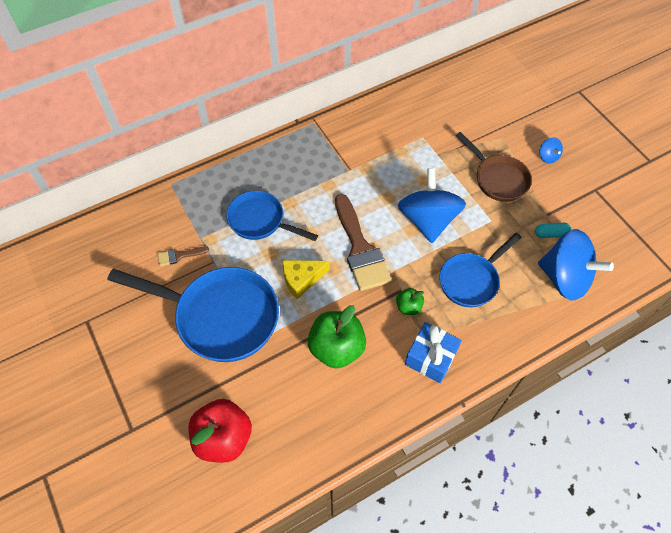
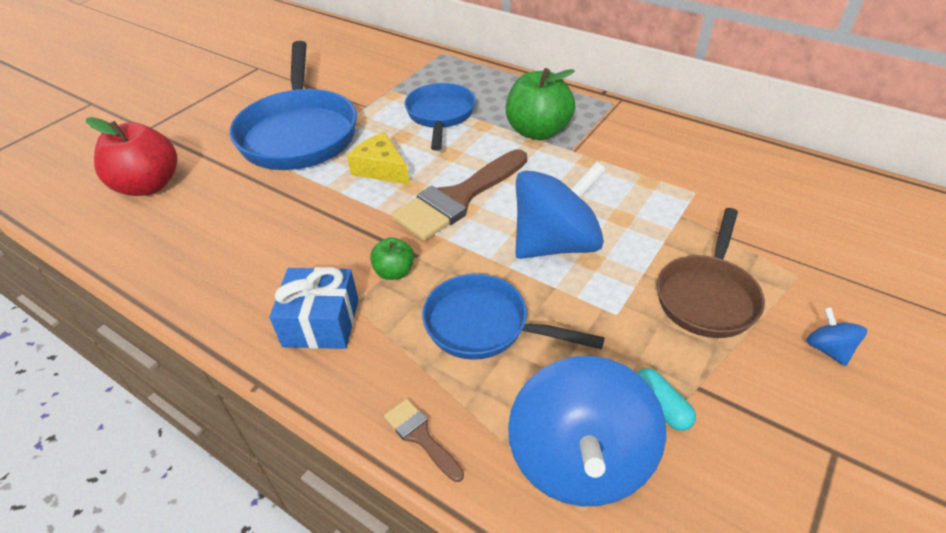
camera: 65 degrees right, 15 degrees down
(179, 256) = (360, 86): brown brush -> brown brush (421, 436)
(336, 348) = (296, 228): green apple -> green apple (538, 131)
(548, 157) = (828, 349): blue spinning top -> blue spinning top turned 120 degrees clockwise

